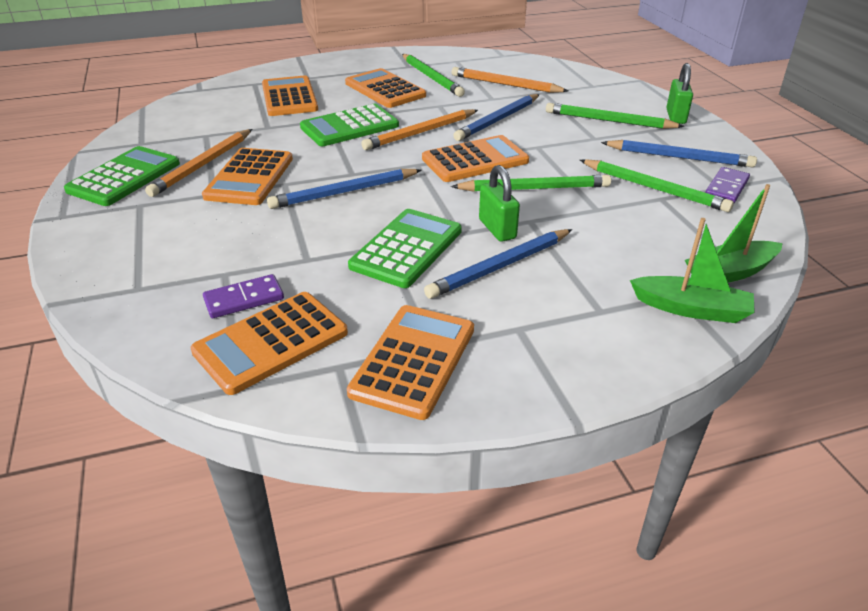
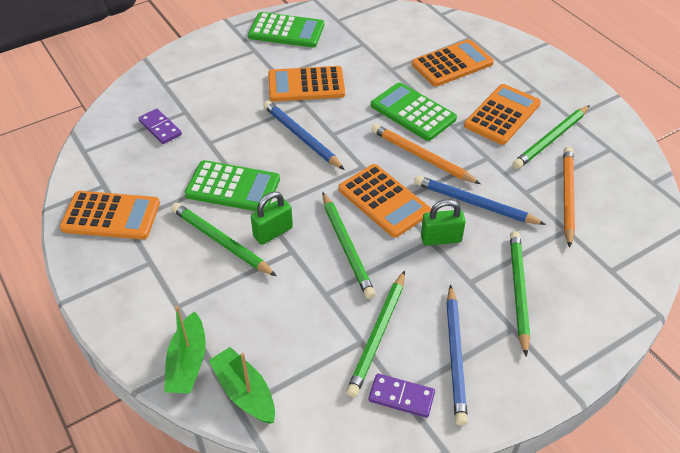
camera: 75 degrees right, 10 degrees up
(203, 165) = (316, 58): orange pencil -> none
(271, 342) = (121, 151): orange calculator -> none
(499, 267) = (221, 241): blue pencil -> green pencil
(675, 116) = (563, 353): green padlock -> green padlock (441, 239)

